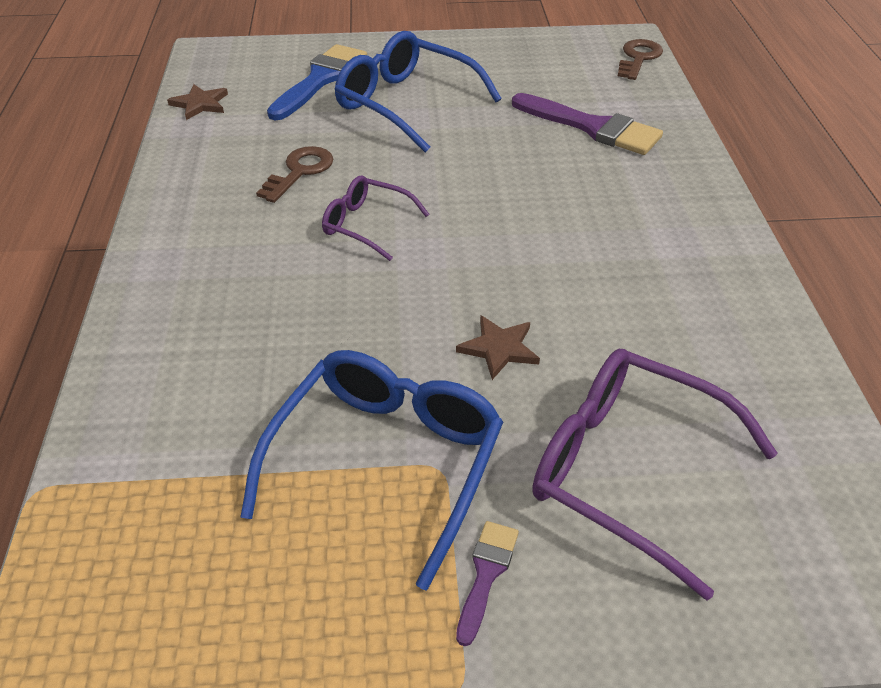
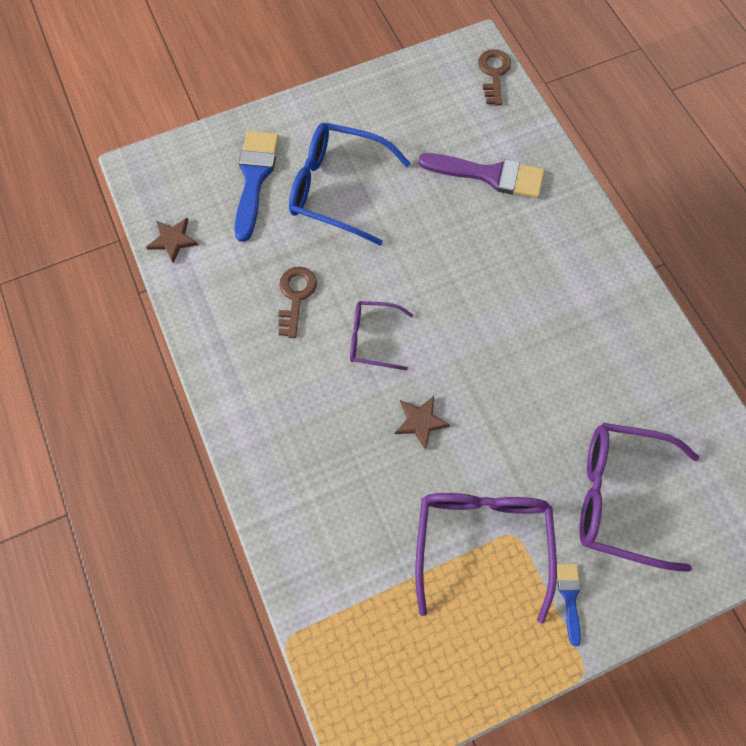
camera: 20 degrees left, 25 degrees up
(386, 461) = (481, 541): blue glasses -> purple glasses
(486, 574) = (569, 597): purple brush -> blue brush
(499, 348) = (510, 426): brown star -> brown star (420, 421)

